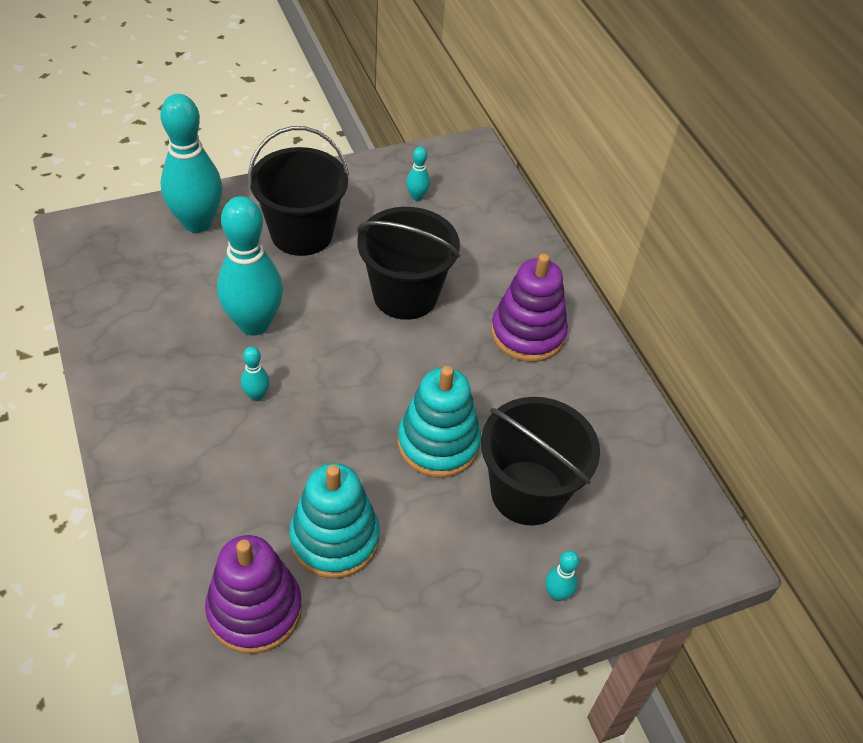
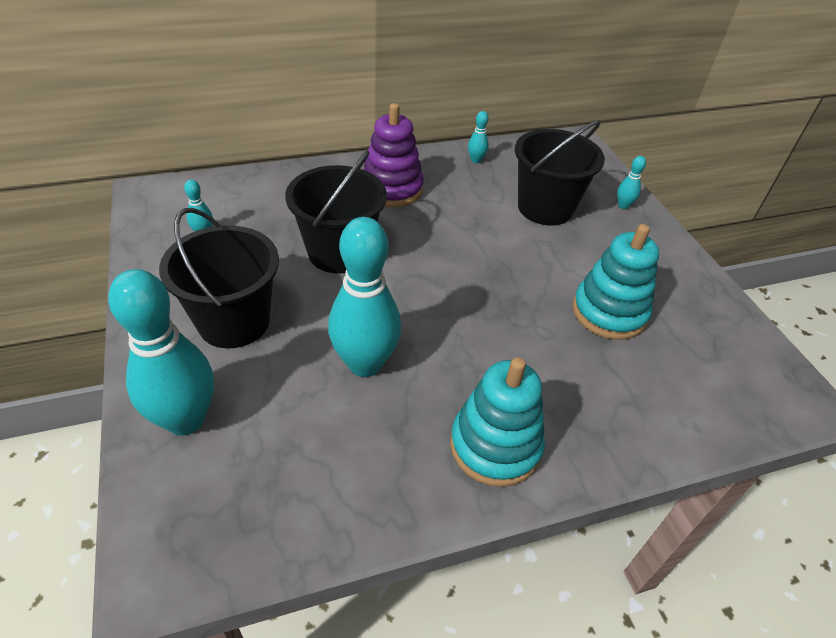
camera: 85 degrees left, 5 degrees down
(254, 610) = (688, 364): purple stacking toy -> none
(256, 395) = (462, 362): turquoise bowling pin -> turquoise bowling pin (476, 160)
(438, 443) = (506, 247): turquoise stacking toy -> turquoise stacking toy (495, 446)

